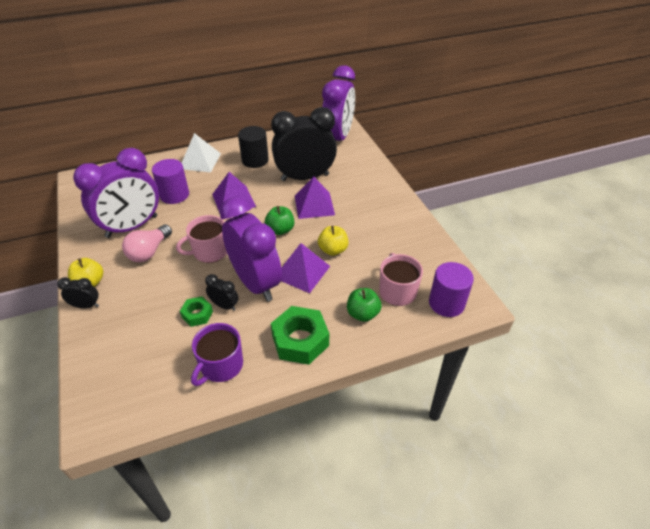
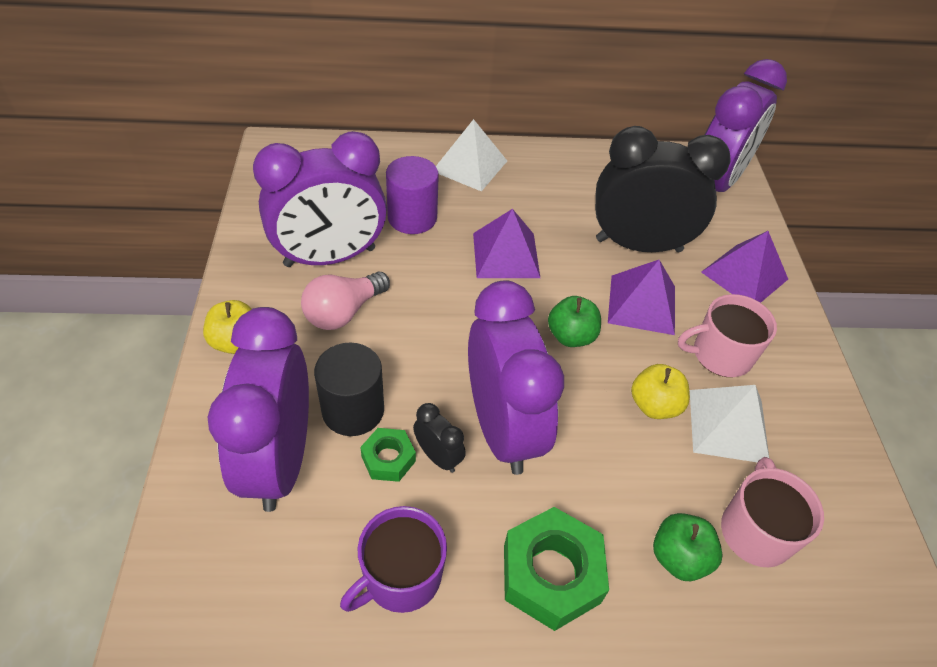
camera: 15 degrees right, 5 degrees up
(86, 306) = (219, 382): black clock -> none
(135, 333) = (279, 460): none -> purple clock
(210, 251) = (441, 342): pink mug -> pink mug (720, 354)
(255, 160) = (560, 188): black cylinder -> black cylinder (353, 410)
(302, 271) = (588, 432): purple pyramid -> purple pyramid (744, 275)
(372, 249) = (728, 425): none -> white pyramid
(446, 303) = (847, 590): purple cylinder -> none

